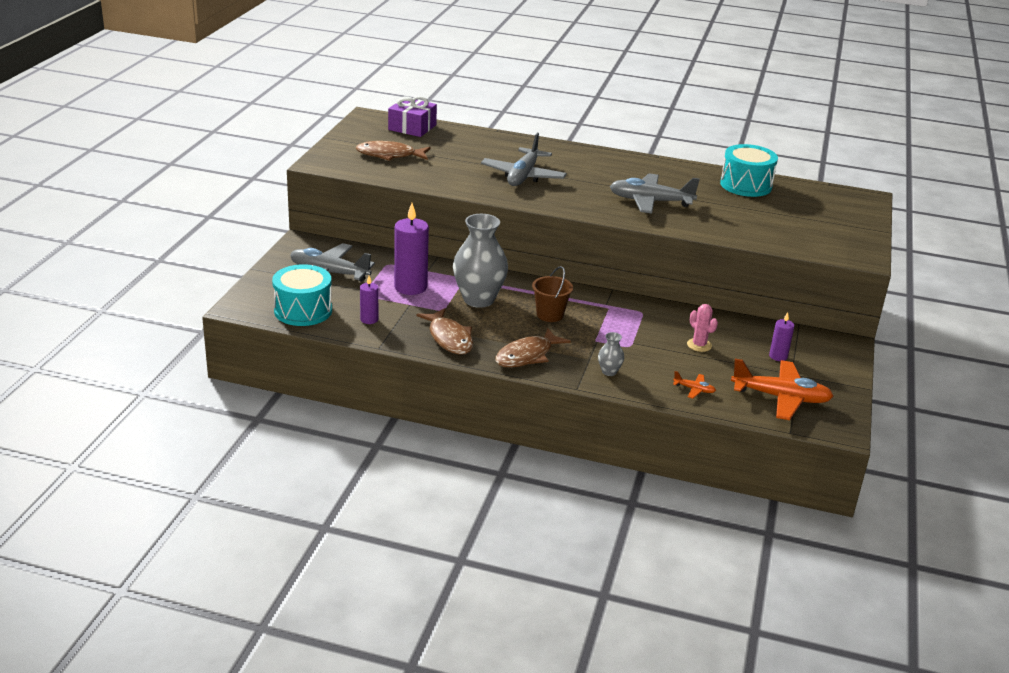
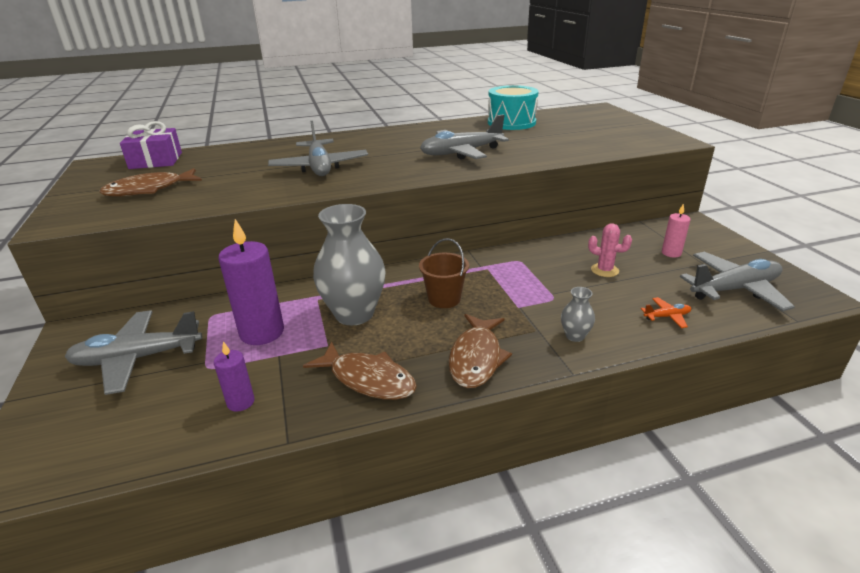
camera: 30 degrees left, 0 degrees up
(303, 310) = (129, 434): turquoise drum -> none
(778, 356) = (671, 253): purple candle -> pink candle
(780, 398) = (734, 289): orange plane -> grey plane

